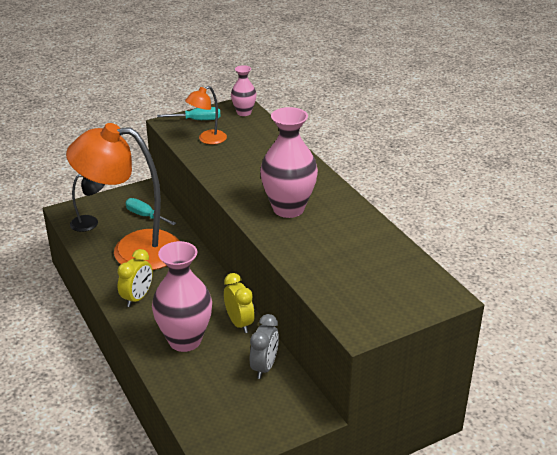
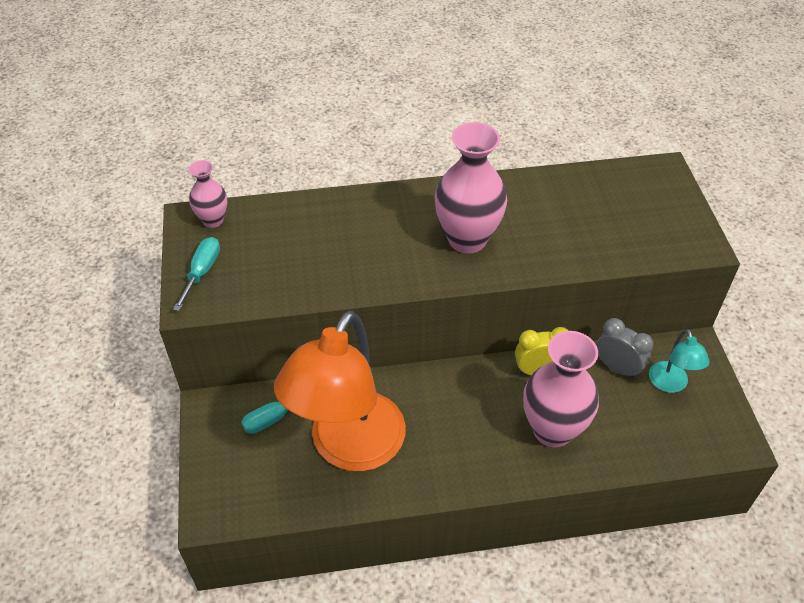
camera: 70 degrees left, 15 degrees up
(90, 222) = (257, 487): black lamp -> none
(137, 298) = (455, 462): yellow clock -> none
(207, 139) = (263, 274): orange lamp -> none
(262, 402) = (670, 384): none -> turquoise lamp

